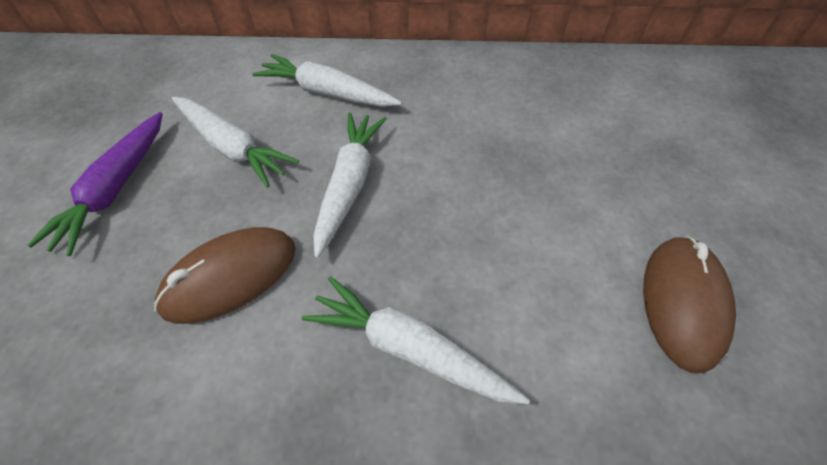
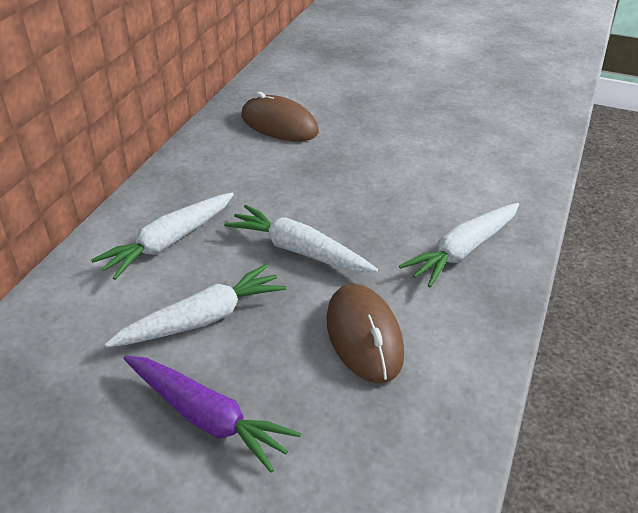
camera: 70 degrees left, 15 degrees down
(683, 302) = (468, 138): brown mouse -> brown mouse (279, 124)

